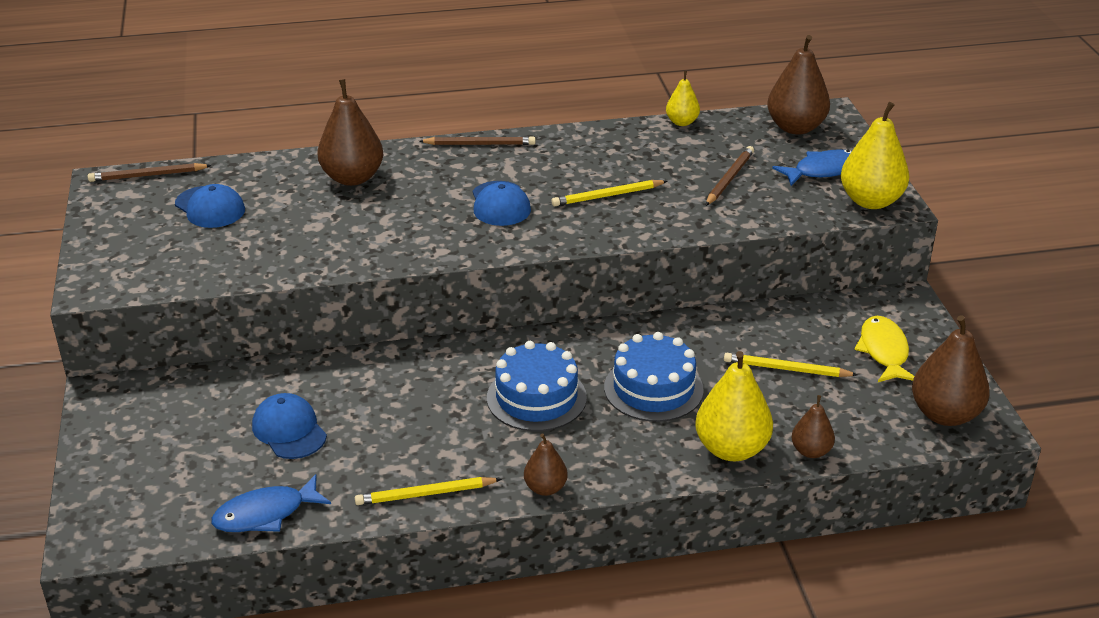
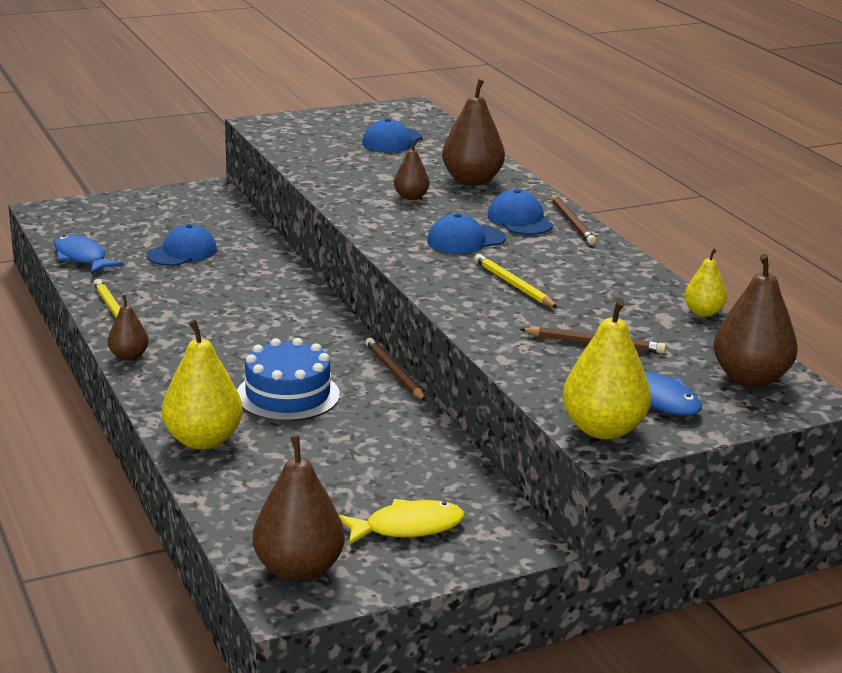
camera: 75 degrees right, 10 degrees down
(148, 175) = (427, 117): brown pencil -> brown pencil (395, 373)
(464, 169) = (520, 220): none -> blue cap
(536, 397) = (255, 342): blue cake -> none
(787, 369) = (348, 466): yellow pencil -> none
(811, 451) = (210, 484): brown pear -> brown pear (411, 197)

